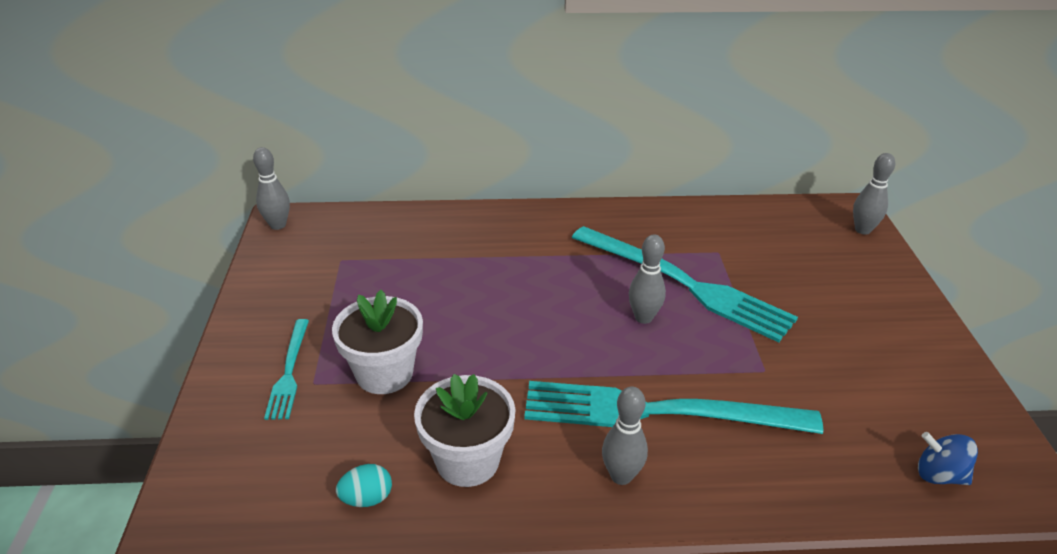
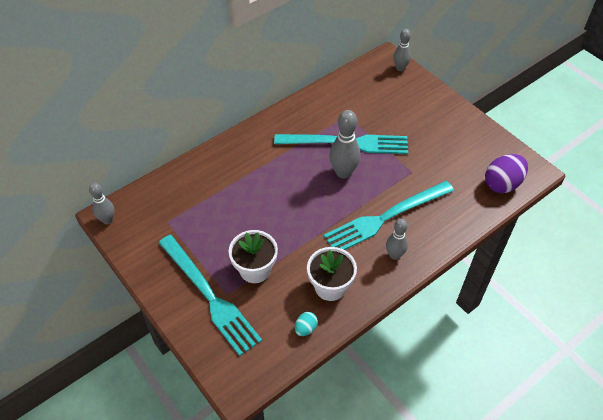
camera: 35 degrees left, 15 degrees up
(289, 372) = (209, 296): turquoise fork -> turquoise fork, size x2.03
(643, 317) = (343, 172): grey bowling pin -> grey bowling pin, size x1.57
(939, 475) = (502, 184): blue spinning top -> purple egg

